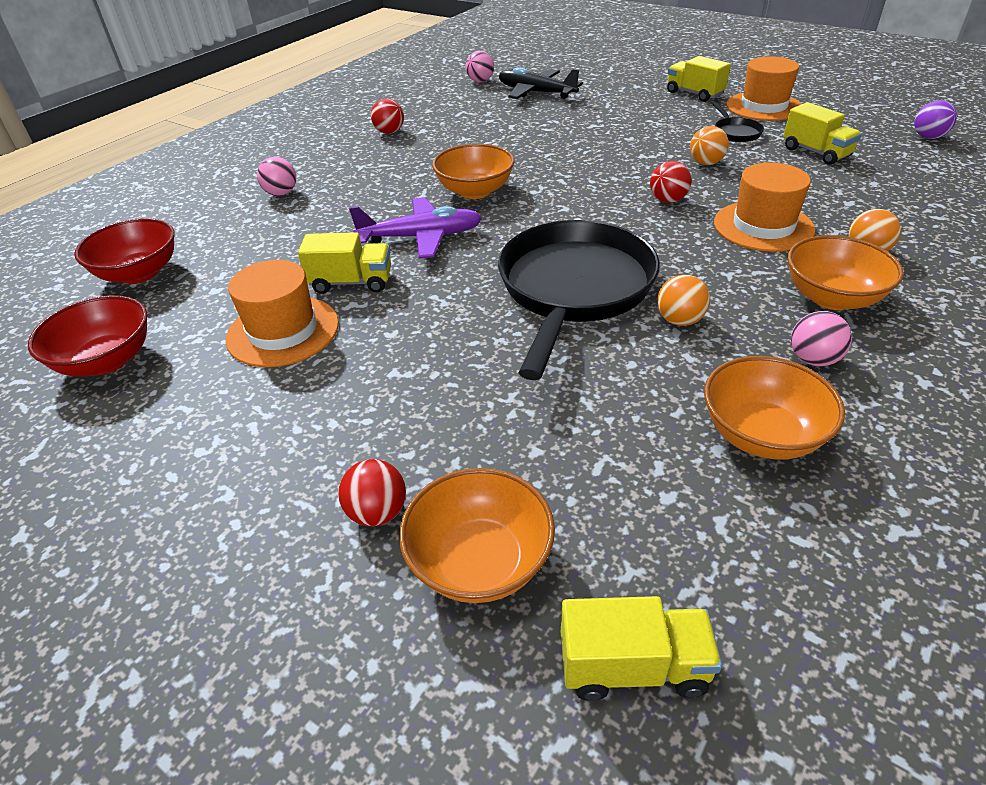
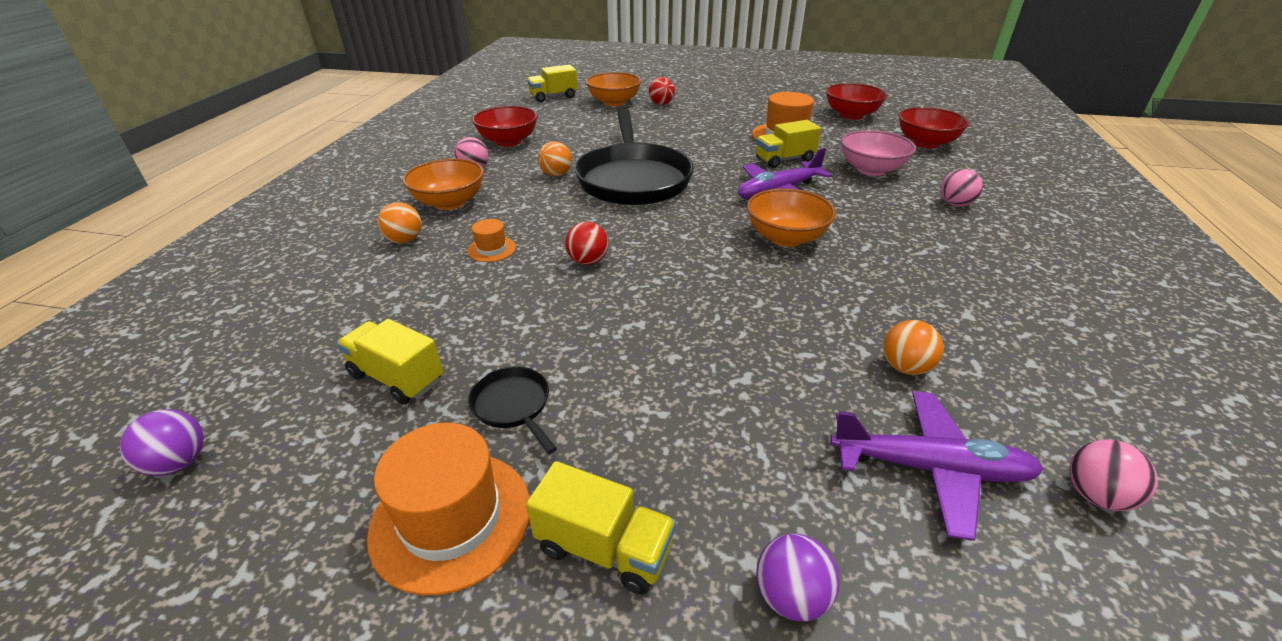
camera: 155 degrees right, 5 degrees down
(279, 246) = (871, 170): none -> pink bowl
(389, 132) = (1002, 302): red ball -> none
(536, 93) = (929, 468): black plane -> purple plane
(626, 80) = (791, 596): none -> purple ball
(706, 163) = (554, 324): orange ball -> orange ball (905, 367)
(761, 434) = (508, 141): orange bowl -> red bowl
(763, 226) = (491, 249): orange hat -> orange hat, size x0.51

